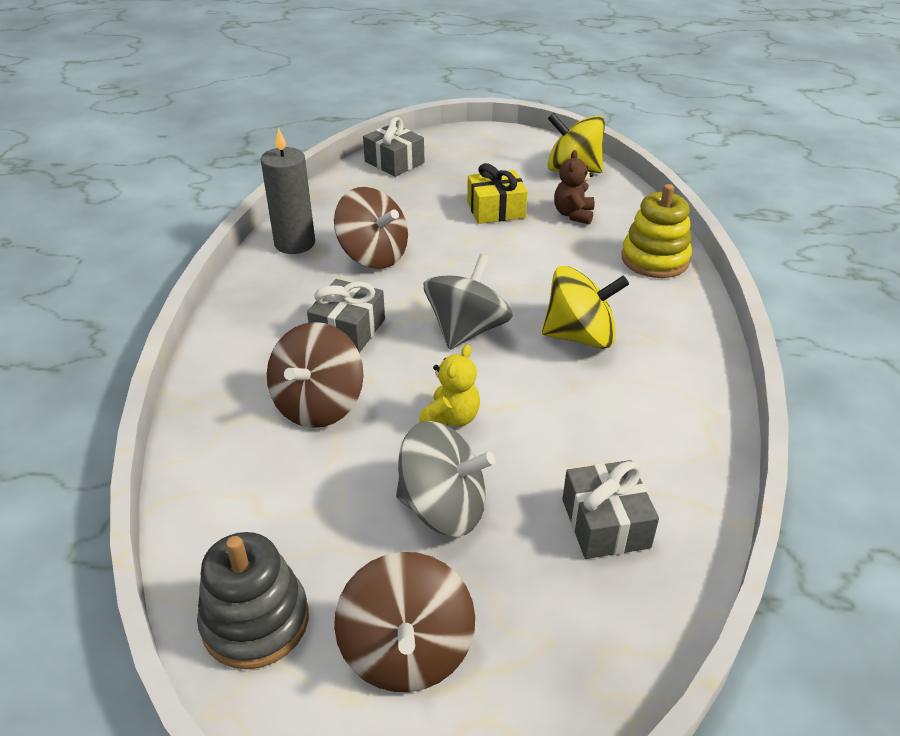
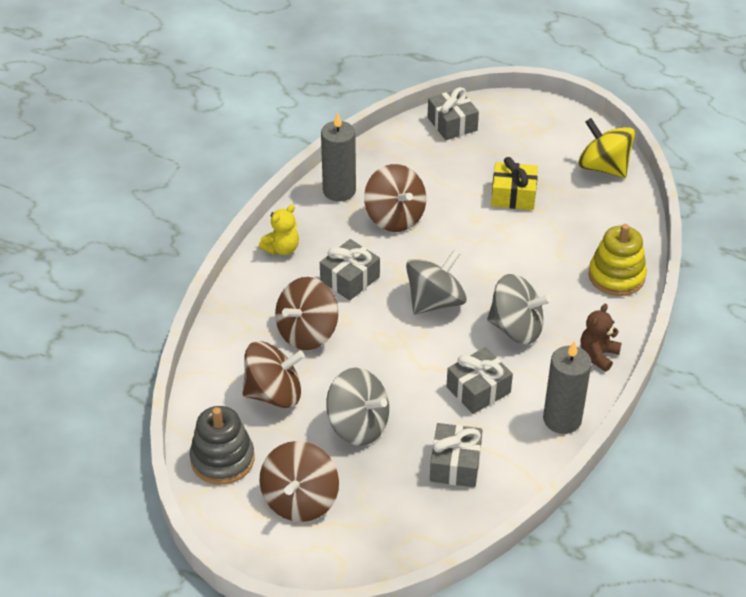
camera: 20 degrees right, 5 degrees up
(302, 497) = (274, 393): none -> brown spinning top
(451, 418) = (391, 367): yellow teddy bear -> yellow teddy bear (282, 249)
(573, 214) = (575, 216): brown teddy bear -> brown teddy bear (598, 355)
(578, 417) = (478, 390): none -> grey gift
(580, 336) = (516, 328): yellow spinning top -> grey spinning top
(702, 425) = (562, 419): none -> grey candle

